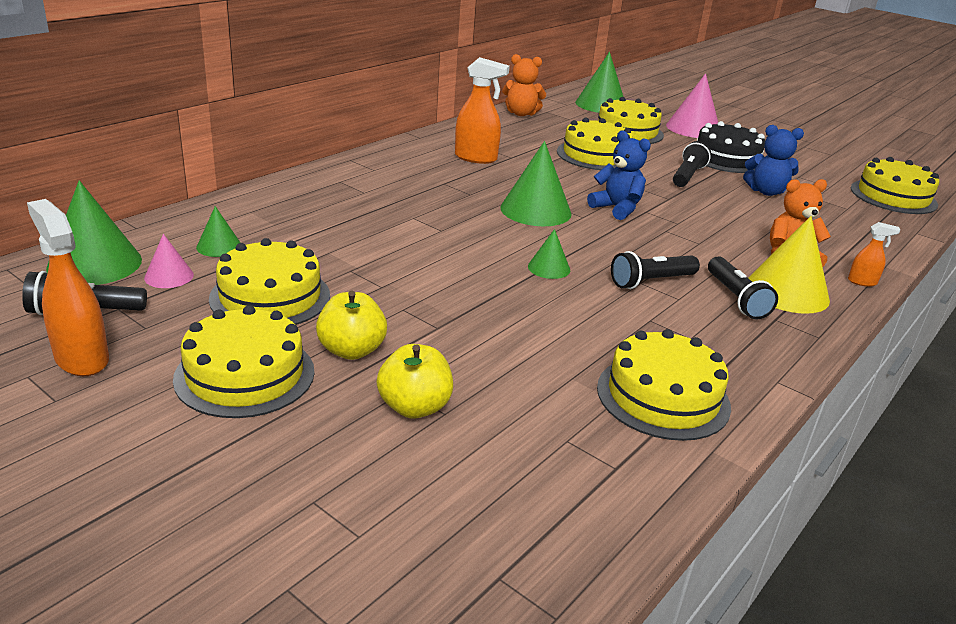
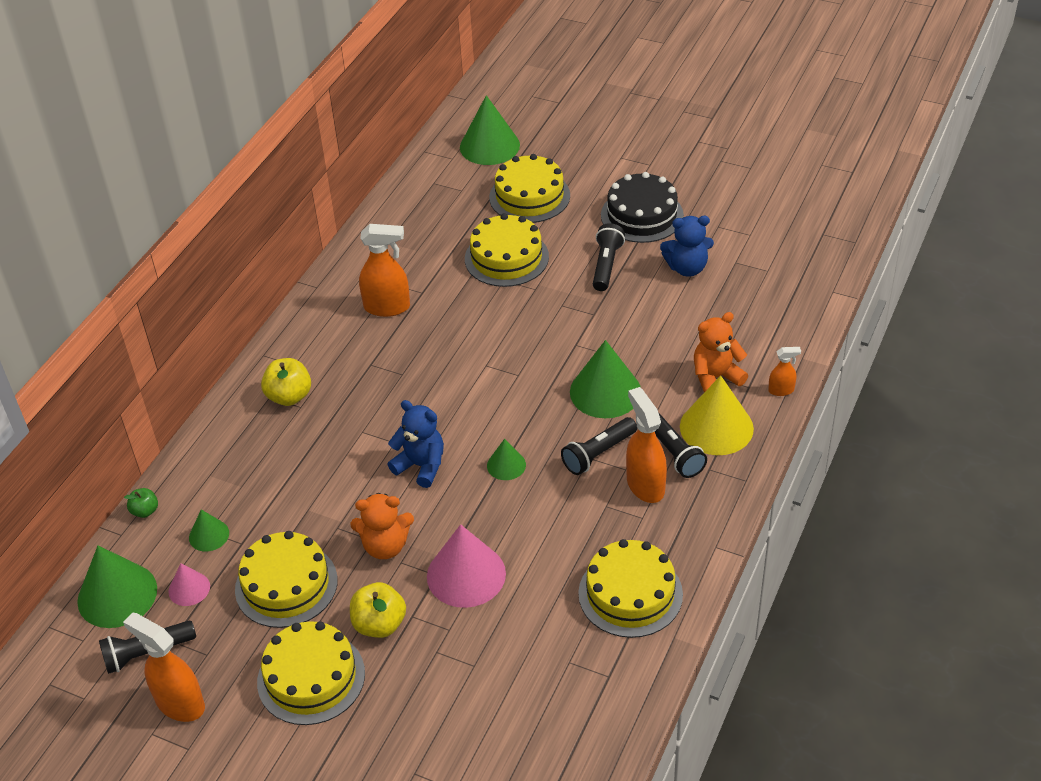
camera: 10 degrees left, 15 degrees up
(172, 219) = (145, 511): none -> green apple
(414, 407) = (450, 667): yellow apple -> yellow apple (289, 396)
(521, 113) = (407, 198): orange teddy bear -> orange teddy bear (385, 546)
(535, 210) = (472, 380): green cone -> green cone (605, 391)
(617, 208) = (547, 350): blue teddy bear -> blue teddy bear (421, 466)
(693, 128) = (599, 164): pink cone -> pink cone (466, 574)
(699, 314) = (645, 485): none -> orange spray bottle
(893, 196) = (812, 232): yellow cake -> none

